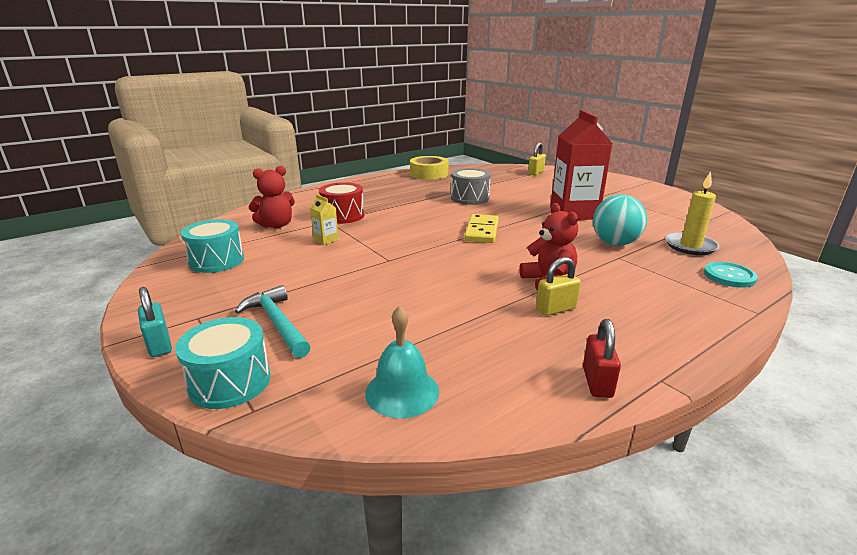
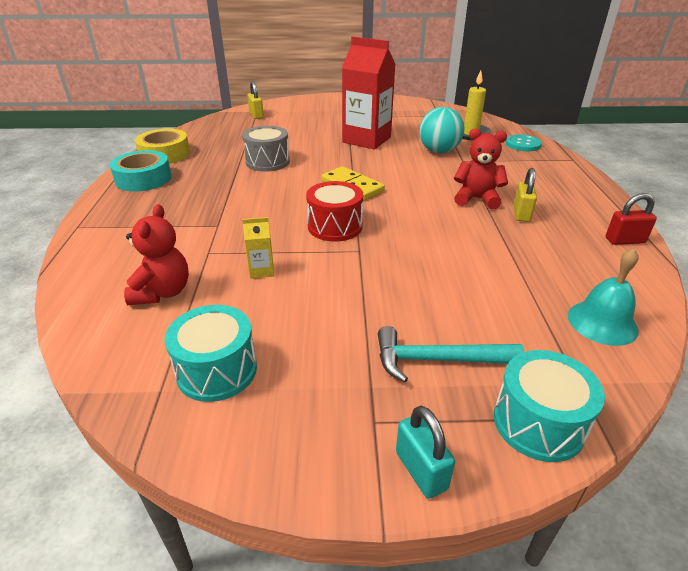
camera: 55 degrees left, 10 degrees up
(159, 345) = (421, 470): turquoise padlock -> turquoise padlock turned 60 degrees clockwise
(343, 216) = (204, 239): red drum -> red drum (335, 226)
(390, 180) = (143, 179): none -> turquoise tape
(597, 382) = (625, 240): red padlock -> red padlock turned 45 degrees counterclockwise

